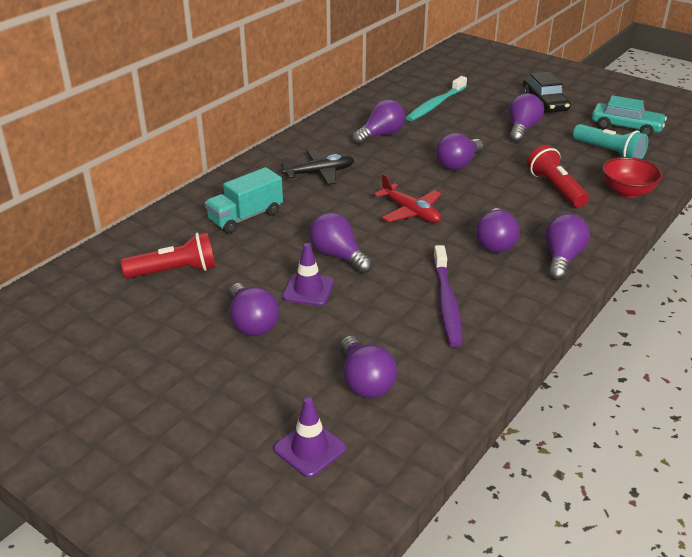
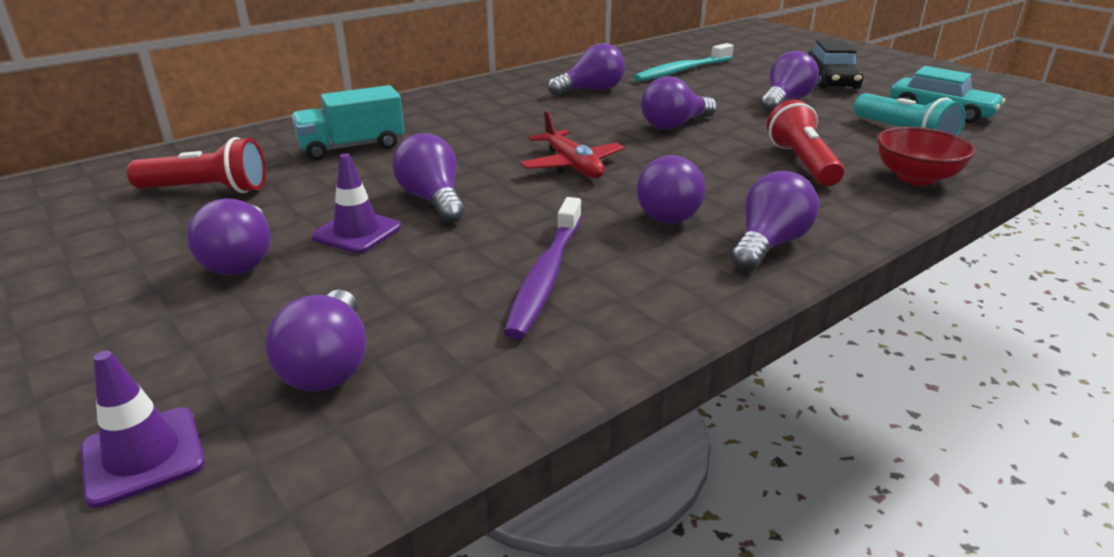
camera: 15 degrees right, 5 degrees down
(319, 173) = (484, 116): black plane -> none

